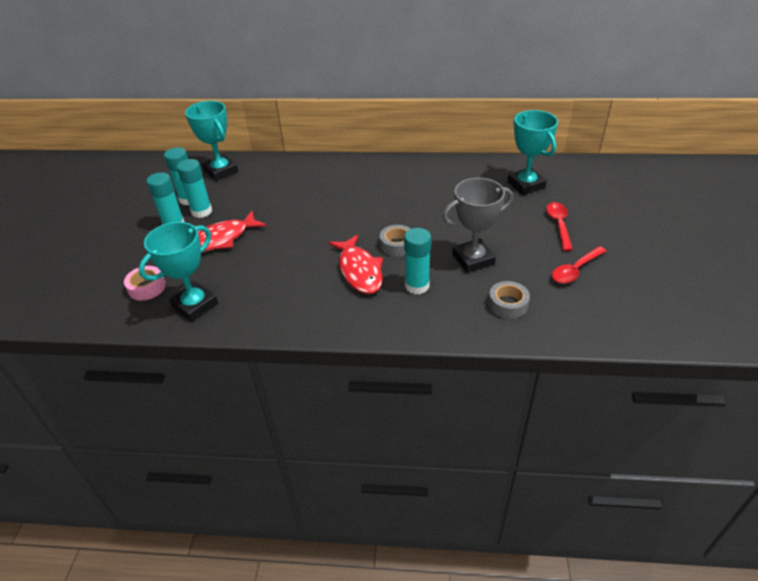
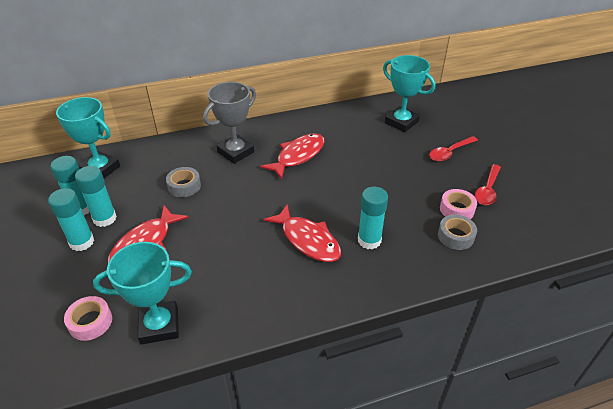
camera: 25 degrees left, 0 degrees up
(195, 305) = (159, 325): turquoise trophy -> turquoise trophy turned 60 degrees clockwise
(397, 245) = (326, 205): grey tape -> grey tape (184, 186)
(398, 195) = (298, 156): none -> red fish
(473, 259) = (401, 202): grey trophy -> grey trophy (235, 152)
(527, 280) = (457, 209): none -> pink tape
(559, 225) = (450, 152): red spoon -> red spoon turned 105 degrees counterclockwise

